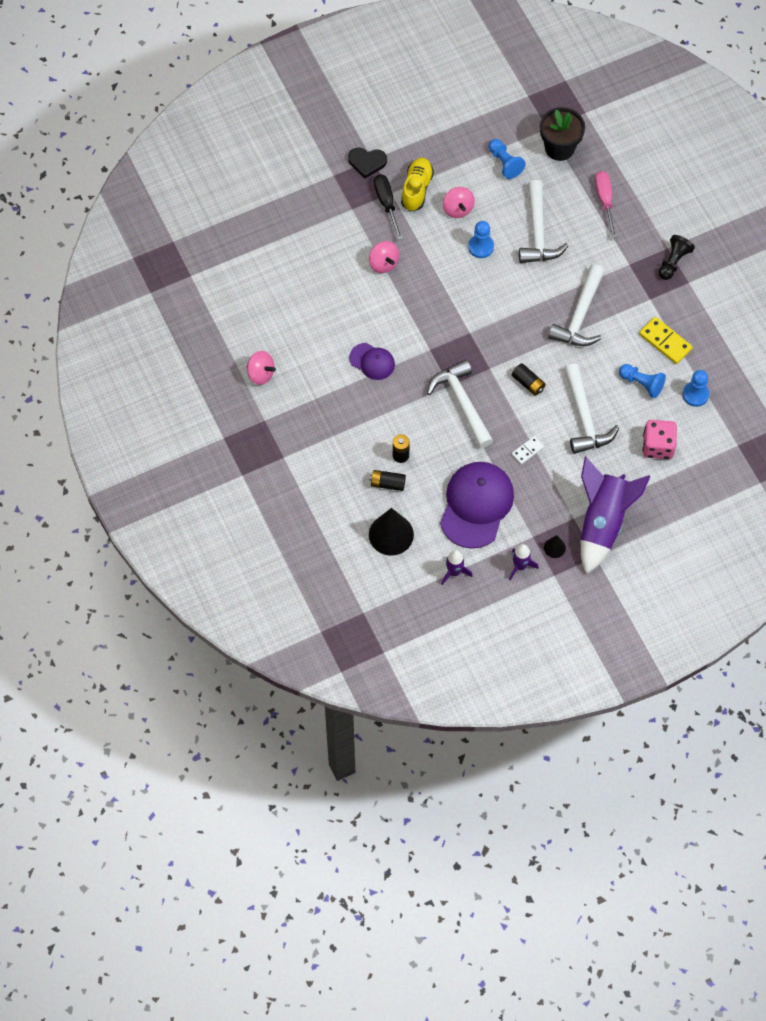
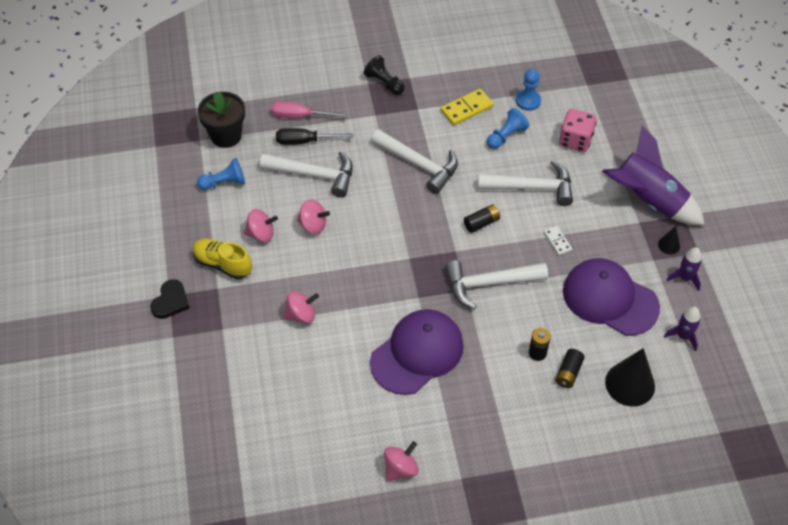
camera: 75 degrees left, 10 degrees down
(372, 361) = (417, 353): purple cap -> purple cap, size x1.92
(386, 203) = (229, 295): black screwdriver -> black screwdriver (305, 141)
(481, 247) = (313, 225): blue pawn -> pink spinning top

